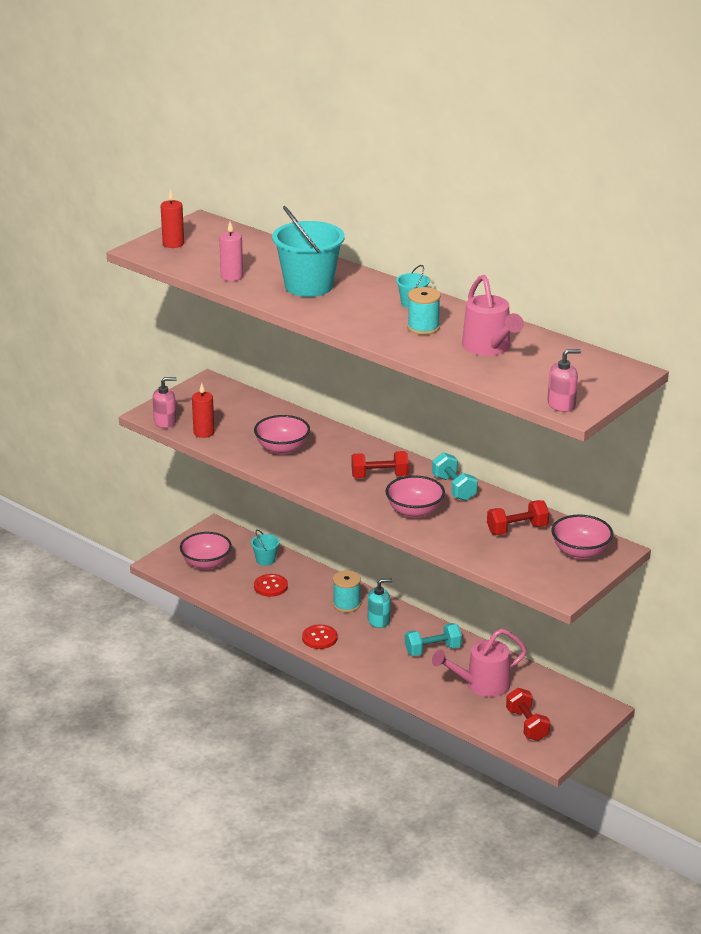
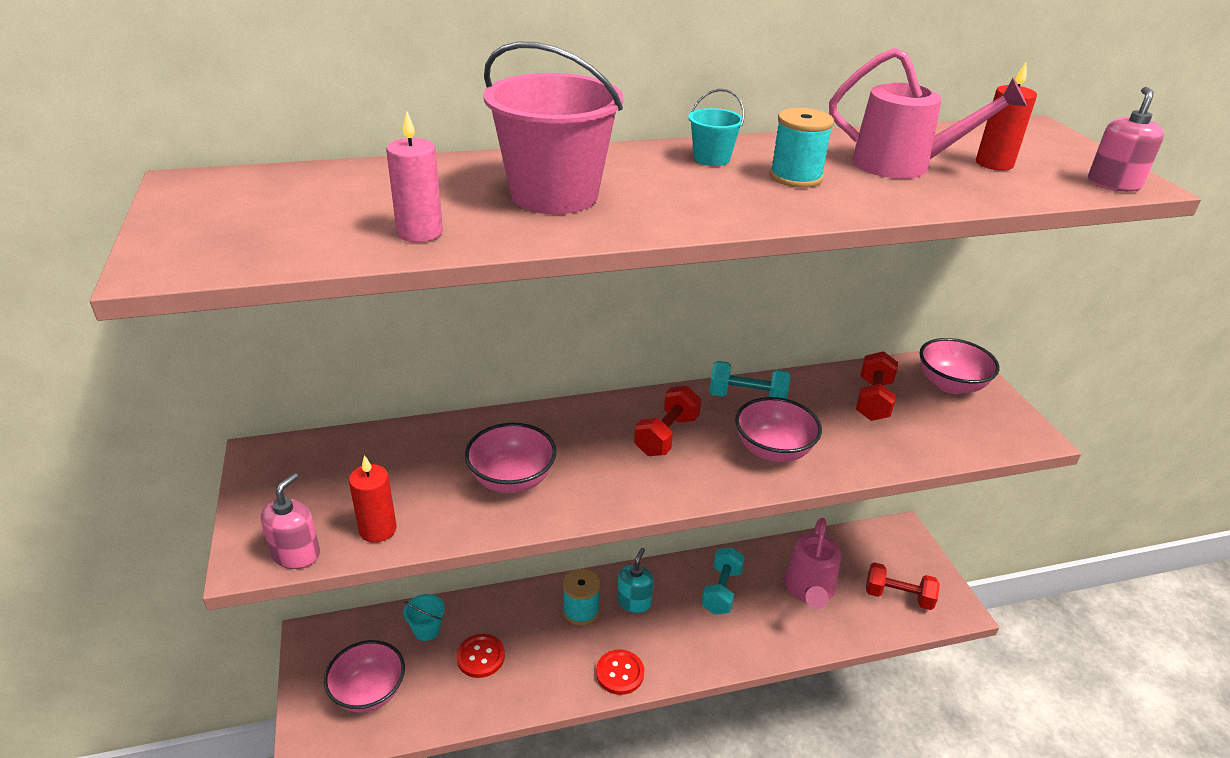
camera: 55 degrees left, 5 degrees up
(173, 244) = (208, 231): red candle -> red candle (994, 164)
(309, 286) = (554, 195): turquoise bucket -> pink bucket

